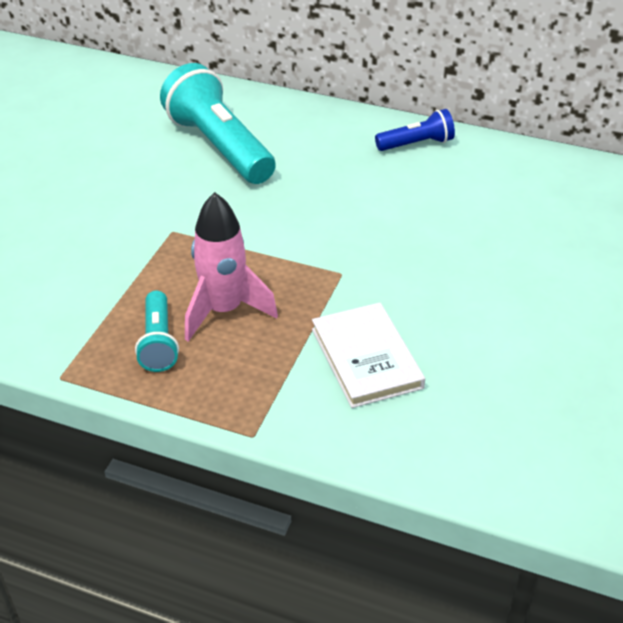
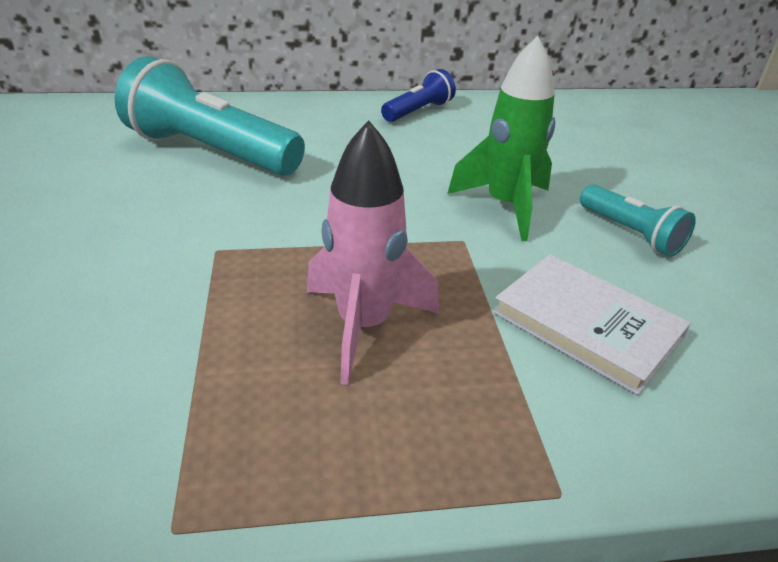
camera: 30 degrees left, 5 degrees down
(158, 342) = (305, 402): turquoise flashlight -> turquoise flashlight (631, 233)
(401, 255) = (506, 206): none -> green rocket

